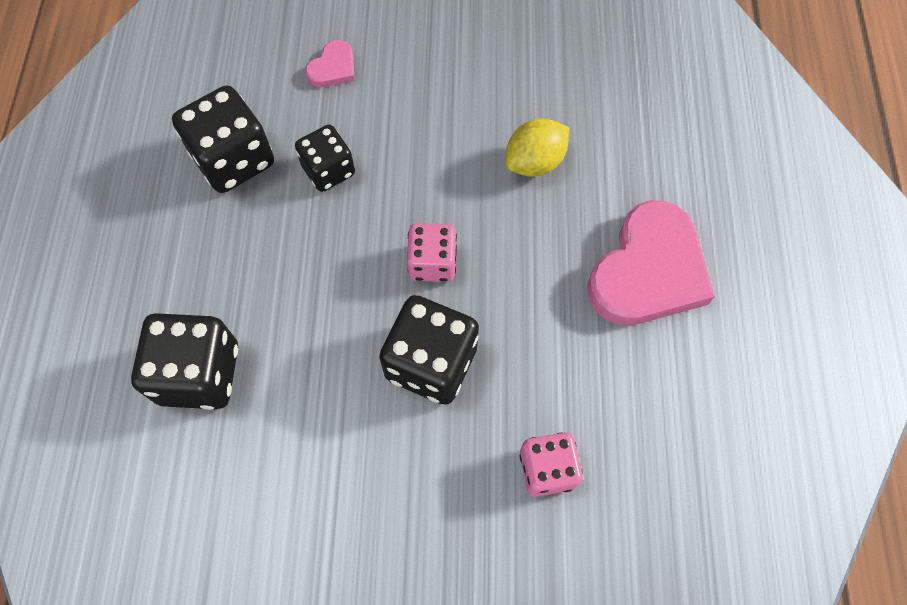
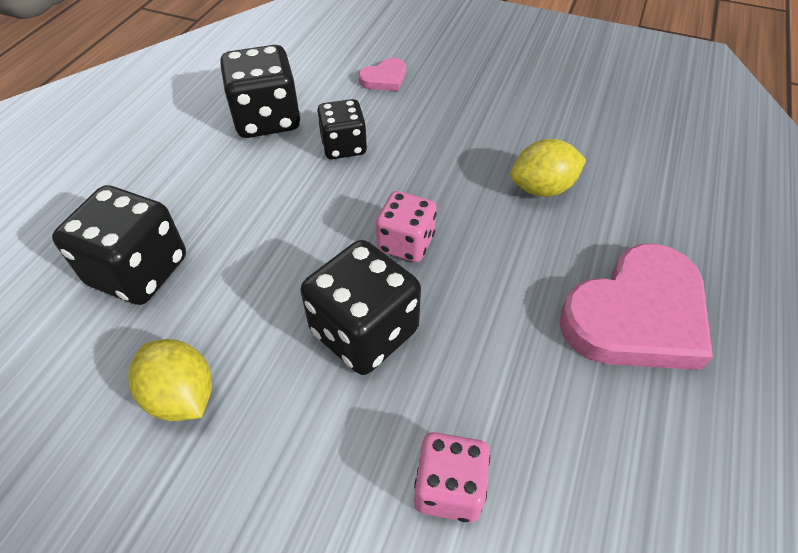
camera: 20 degrees right, 15 degrees down
(304, 473) = (182, 396): none -> yellow lemon

